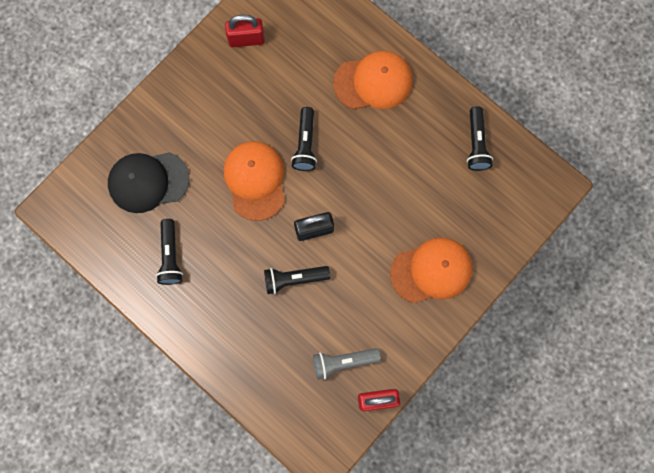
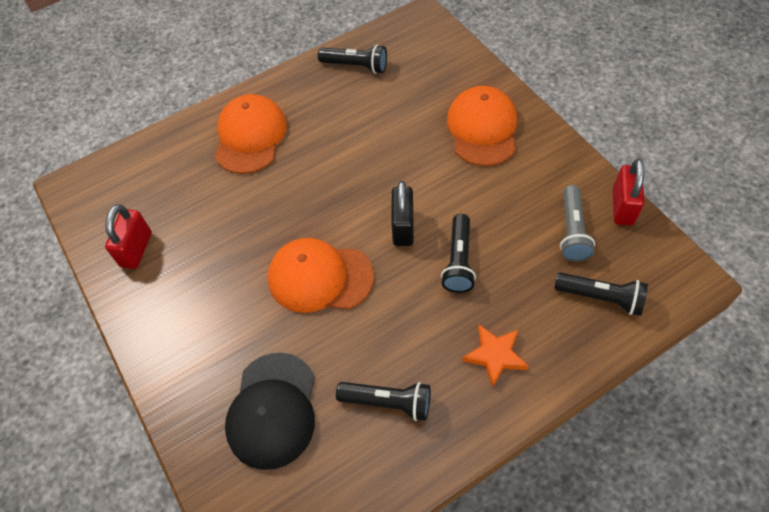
camera: 70 degrees left, 20 degrees down
(222, 321) = (495, 356): none -> orange star
(305, 144) = (295, 215): black flashlight -> black flashlight (600, 297)

